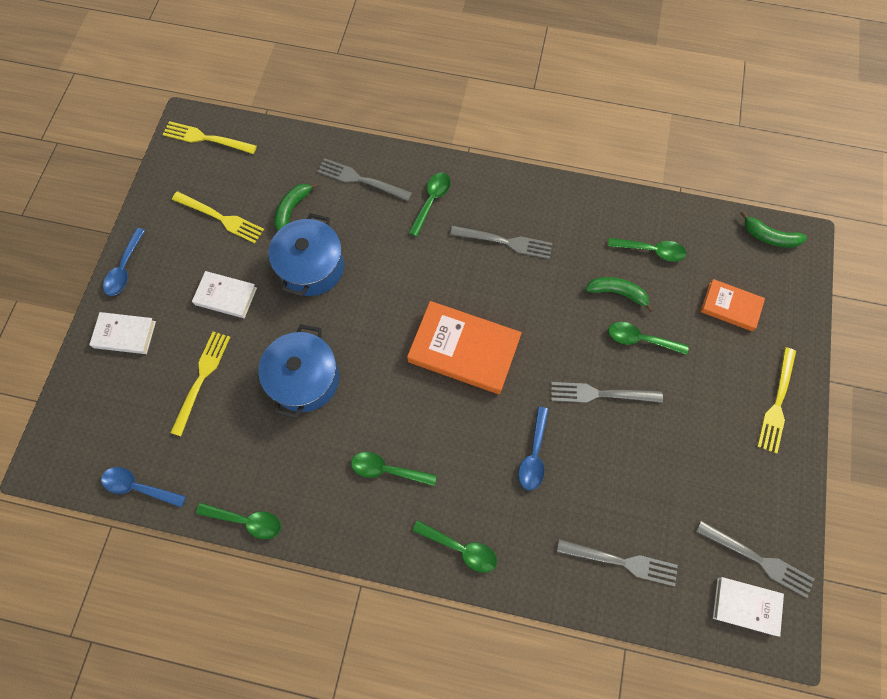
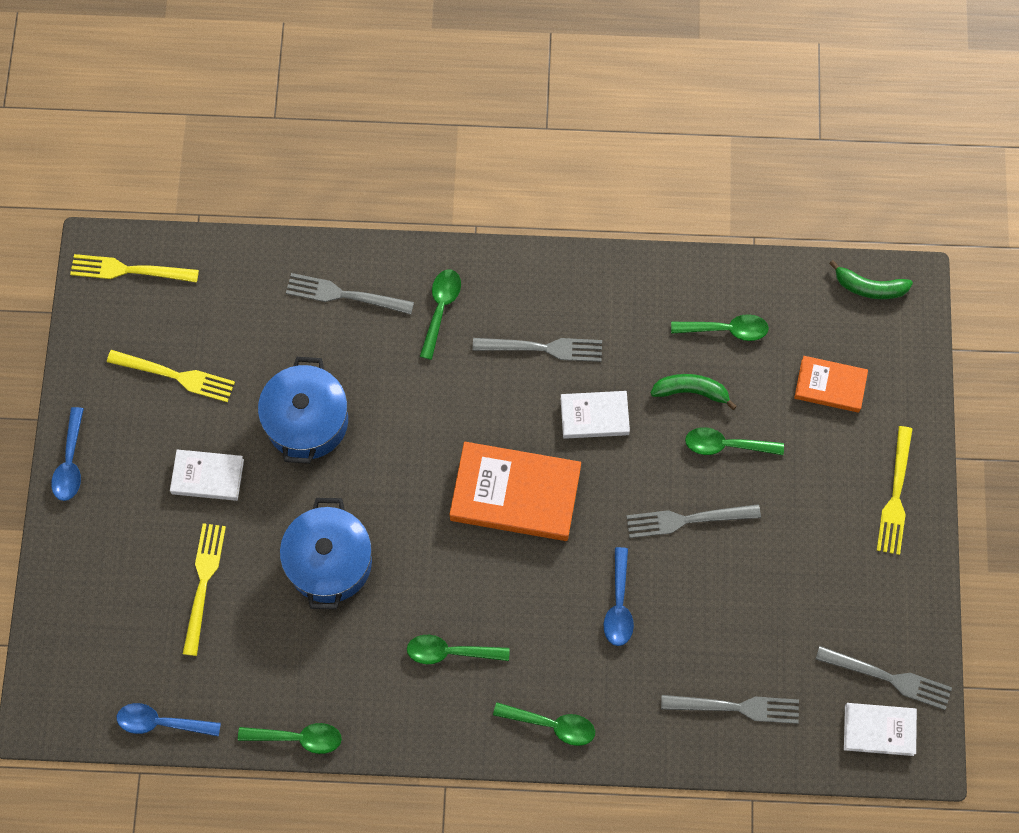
camera: 10 degrees left, 0 degrees up
(125, 334) = (94, 545): white book -> white book (594, 416)
(292, 209) = (265, 349): green banana -> none

